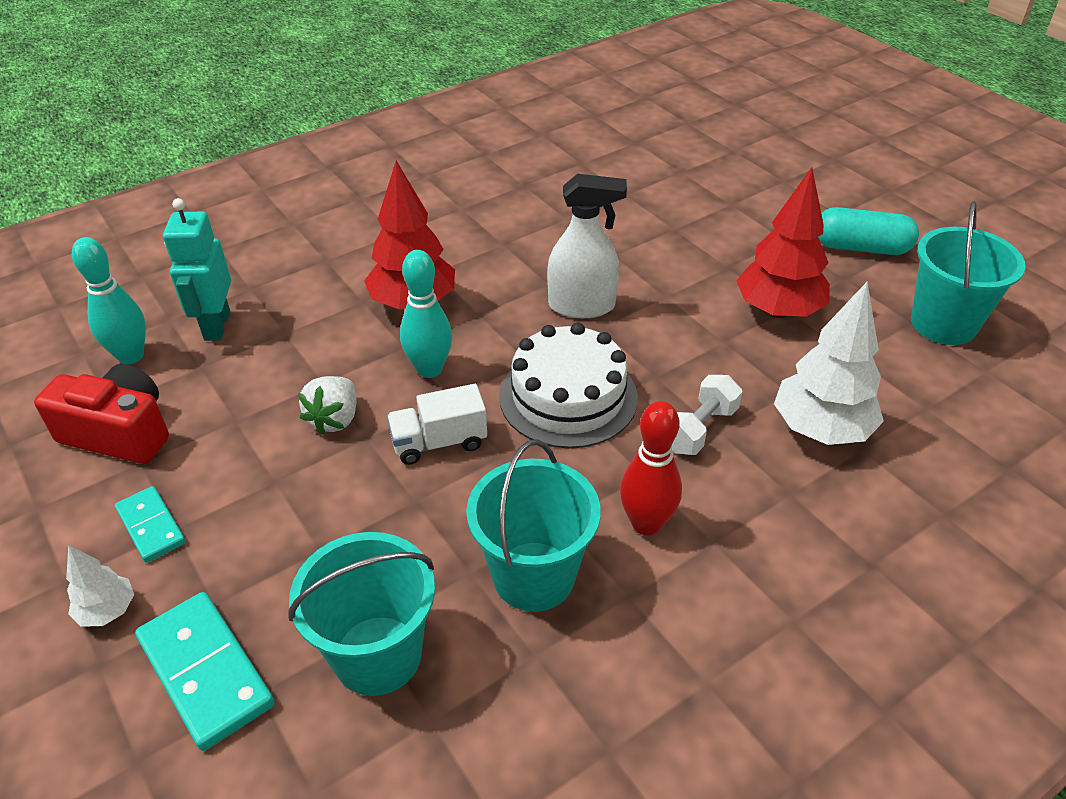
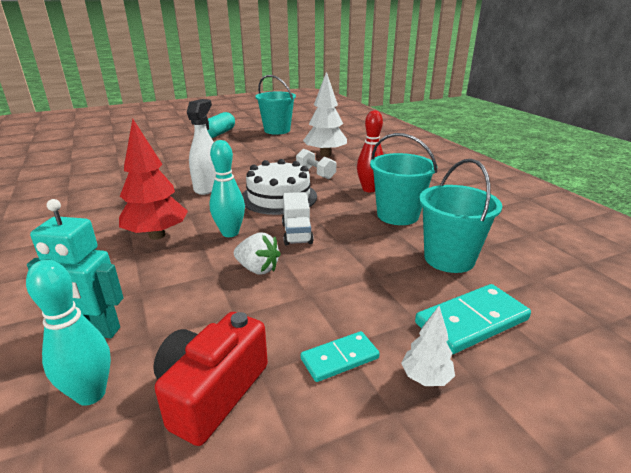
camera: 80 degrees left, 15 degrees down
(778, 311) = (248, 151): red tree -> none

